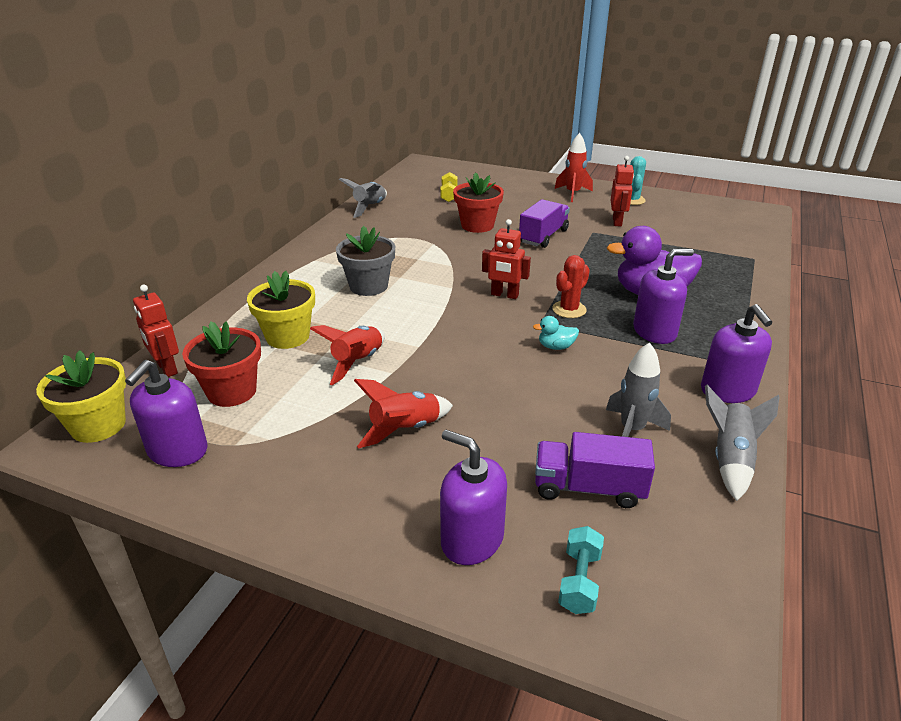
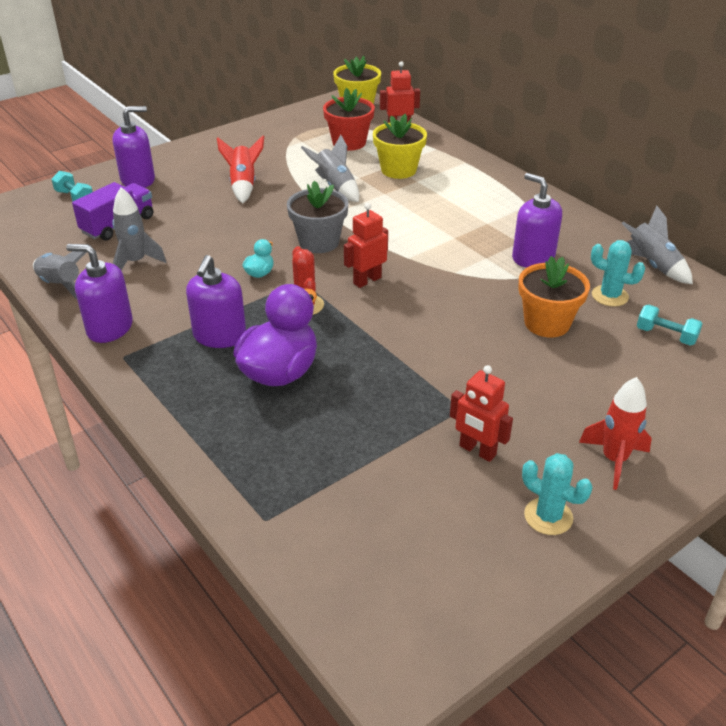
camera: 120 degrees right, 5 degrees up
(177, 451) = (308, 122): purple soap dispenser -> purple soap dispenser (533, 257)
(357, 362) = (335, 187): red rocket -> grey rocket
(368, 286) = (450, 218): grey flower pot -> grey flower pot (319, 242)
(423, 214) = (610, 296): none -> turquoise cactus
(449, 195) = (666, 335): yellow dumbbell -> turquoise dumbbell
(477, 225) = (547, 323): red flower pot -> orange flower pot
(543, 236) = (478, 360): purple truck -> none

